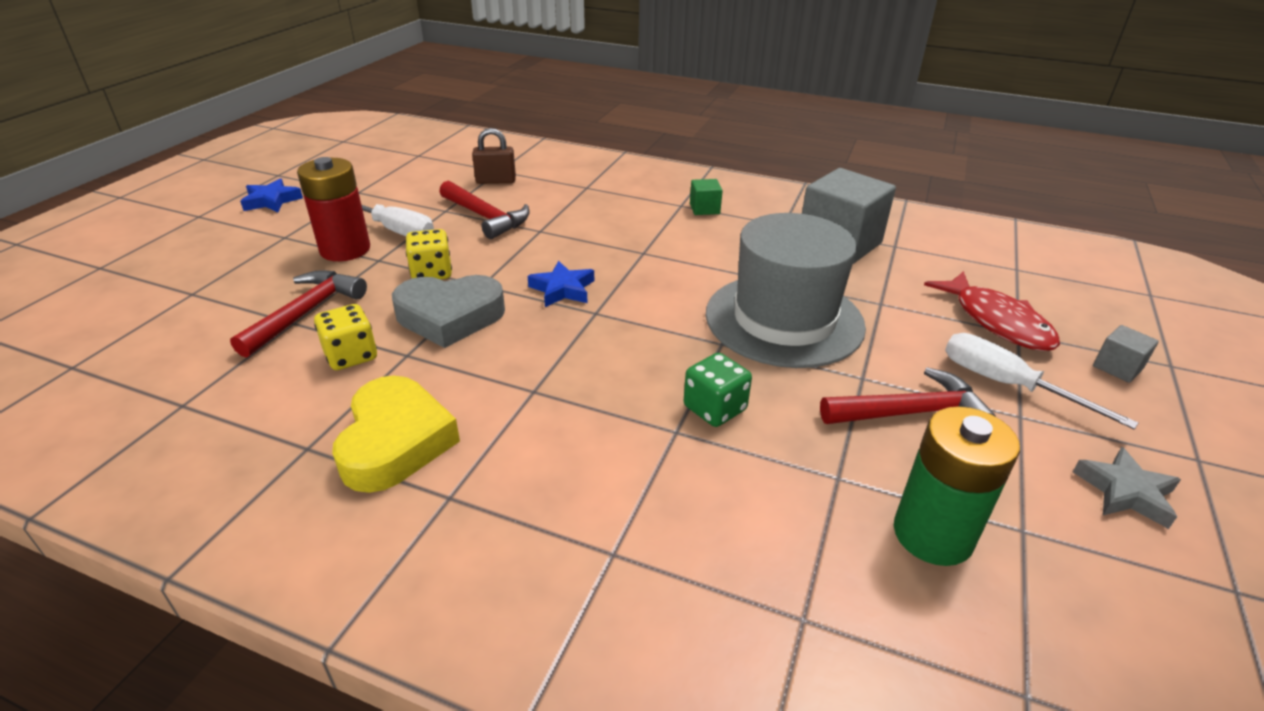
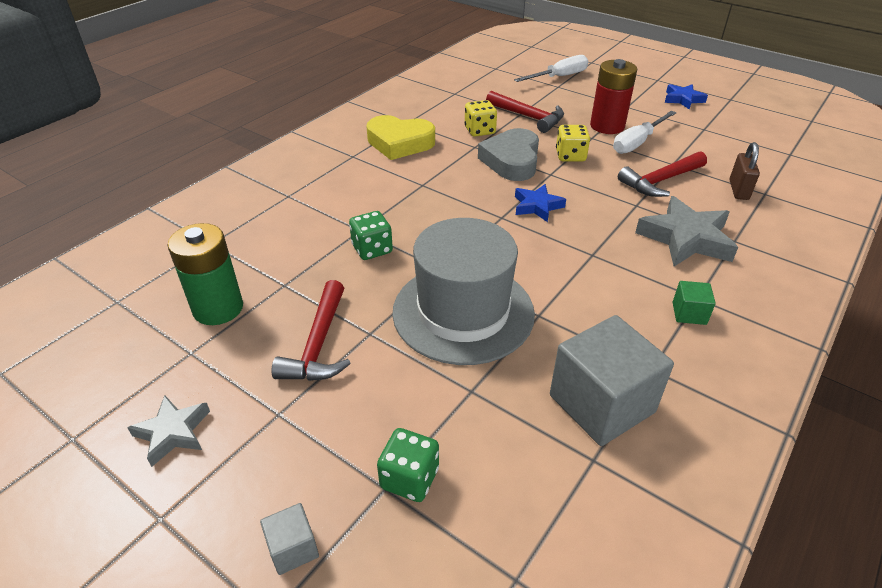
camera: 105 degrees right, 5 degrees up
(593, 207) = (686, 238): none -> grey star
(997, 321) = (409, 478): red fish -> green dice
(1007, 384) = (317, 427): white screwdriver -> white screwdriver (559, 77)

